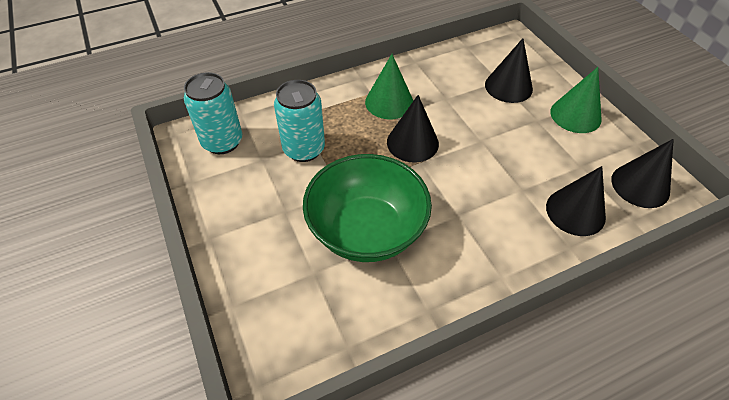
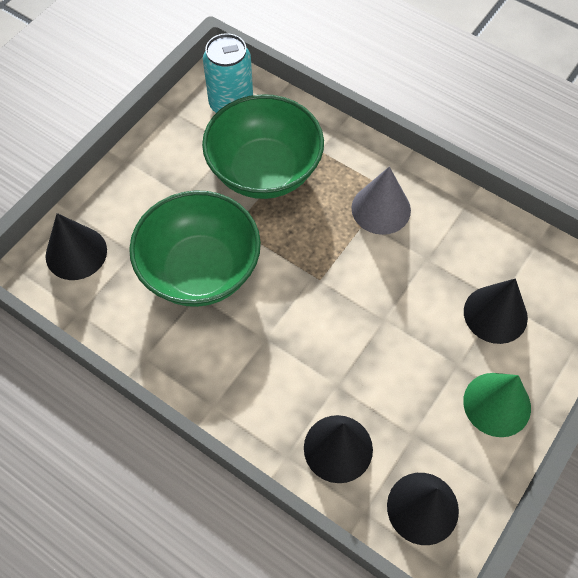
camera: 60 degrees right, 10 degrees up
(304, 149) = (264, 171): turquoise can -> green bowl
(389, 102) = (381, 209): green cone -> grey cone
(412, 142) = (336, 257): black cone -> black cone (76, 253)

